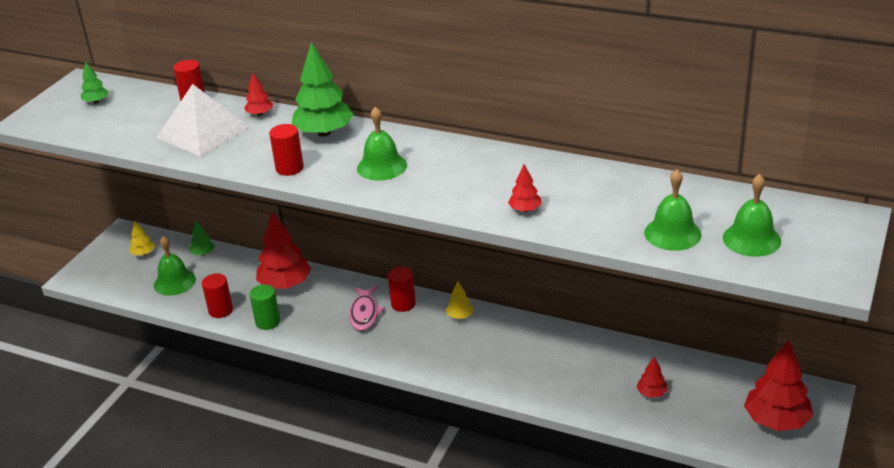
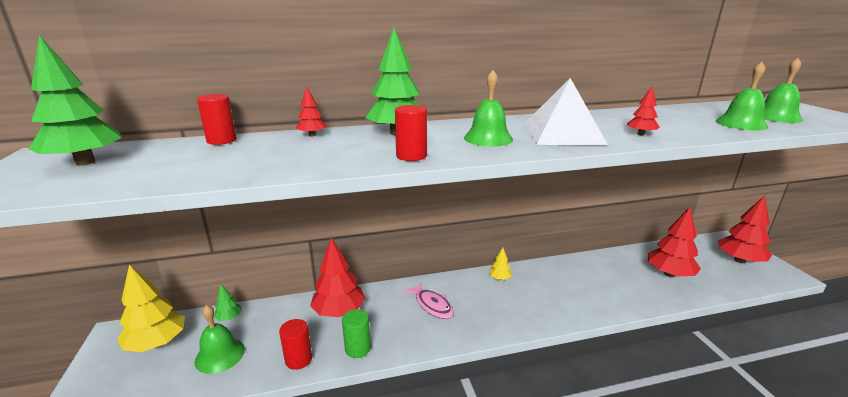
camera: 40 degrees left, 10 degrees down
(96, 101) = (85, 162): green tree -> green tree, size x2.08
(143, 253) = (157, 343): yellow tree -> yellow tree, size x2.08
(203, 132) = (269, 155): white pyramid -> white pyramid (562, 134)
(403, 304) = (451, 287): red cylinder -> none
(651, 393) = (669, 274): red tree -> red tree, size x2.08

